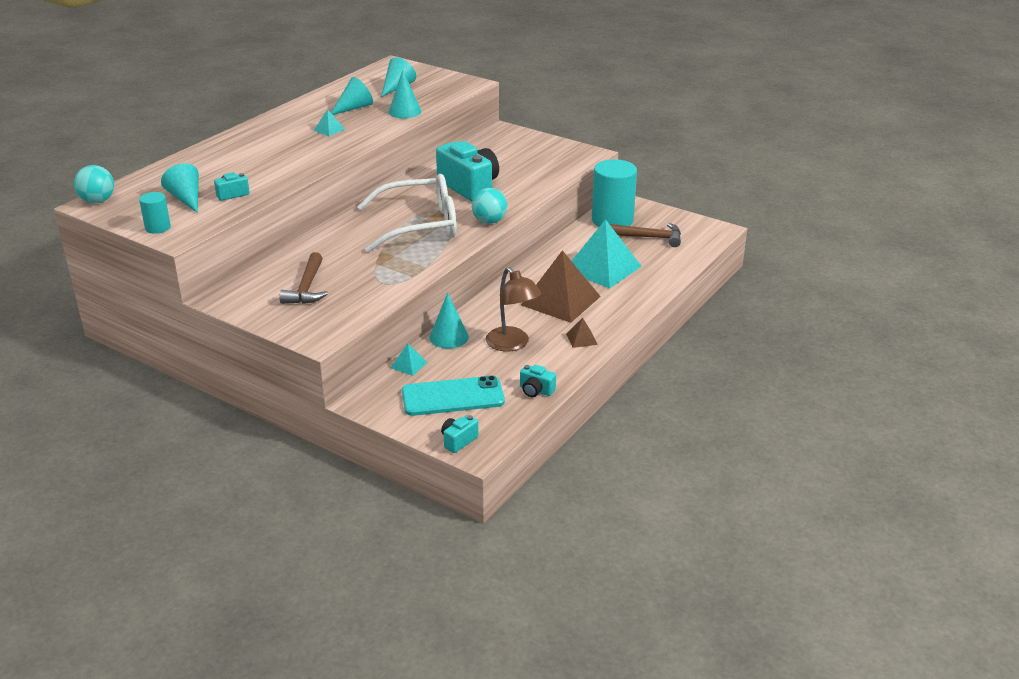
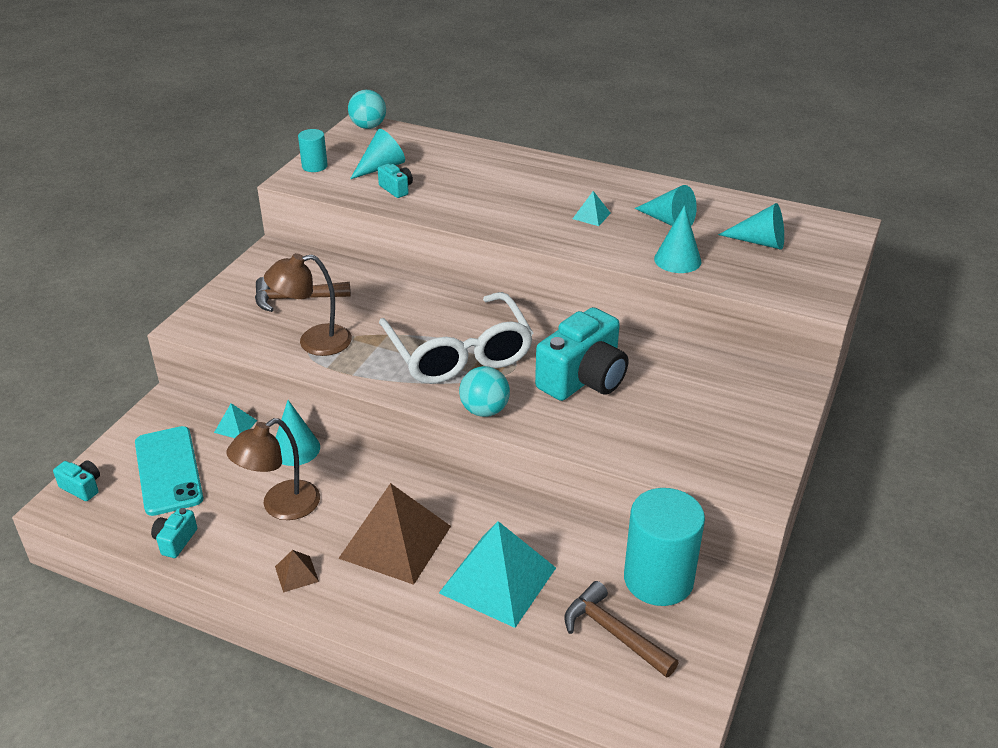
camera: 80 degrees right, 5 degrees up
(376, 281) = (314, 342): none -> brown lamp
(650, 237) = (614, 633): brown hammer -> brown hammer turned 135 degrees clockwise

